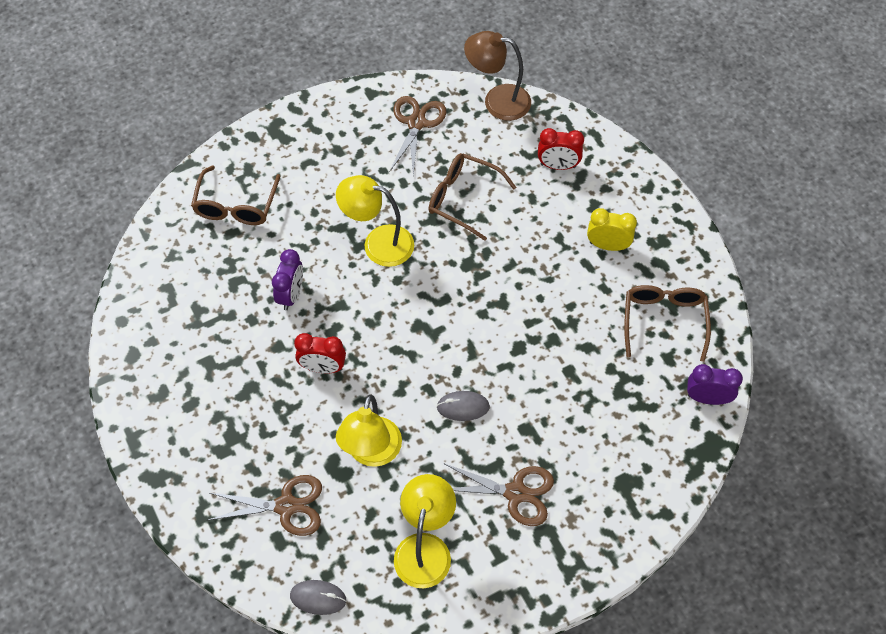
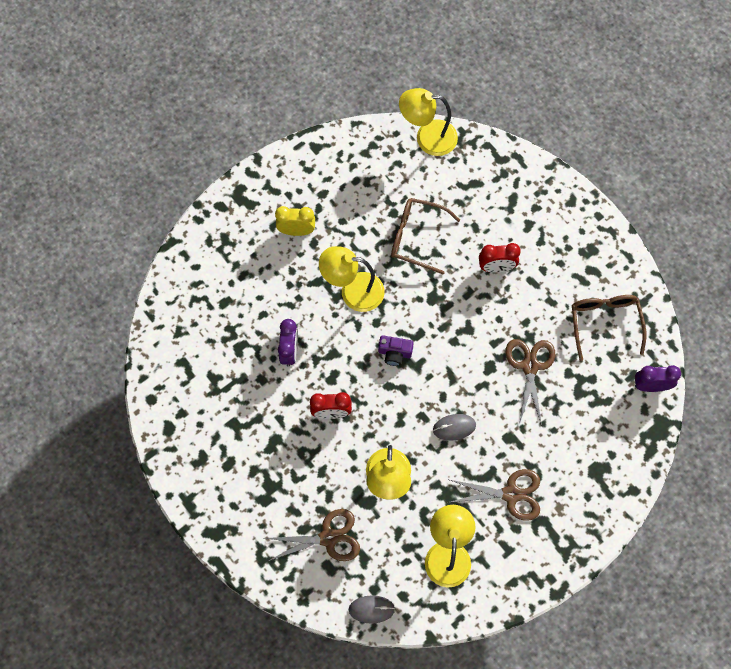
camera: 10 degrees left, 10 degrees up
(236, 206) = (223, 276): brown glasses -> none
(411, 315) = (395, 353): none -> purple camera
(416, 123) = (361, 171): brown scissors -> brown scissors (530, 366)
(497, 101) = (427, 137): brown lamp -> yellow lamp
(558, 166) = (491, 193): red clock -> red clock (496, 267)
(607, 245) = (546, 261): yellow clock -> yellow clock (296, 231)

